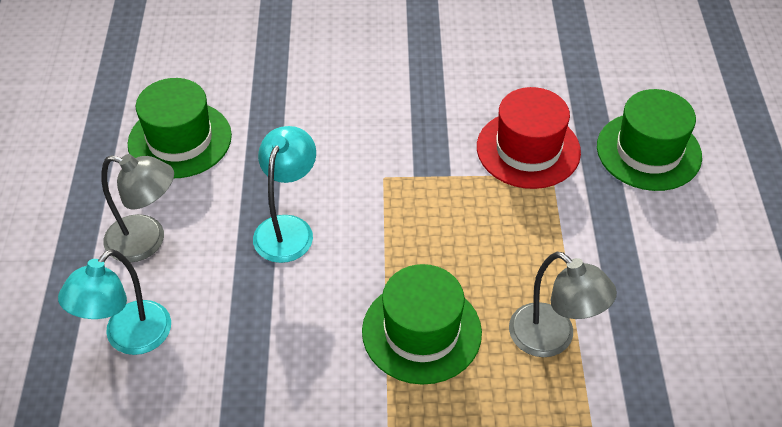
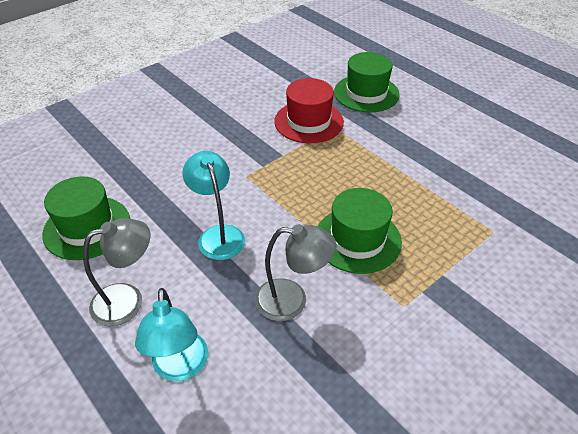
camera: 40 degrees left, 5 degrees down
(552, 339) = (424, 200): grey lamp -> grey lamp (292, 301)

